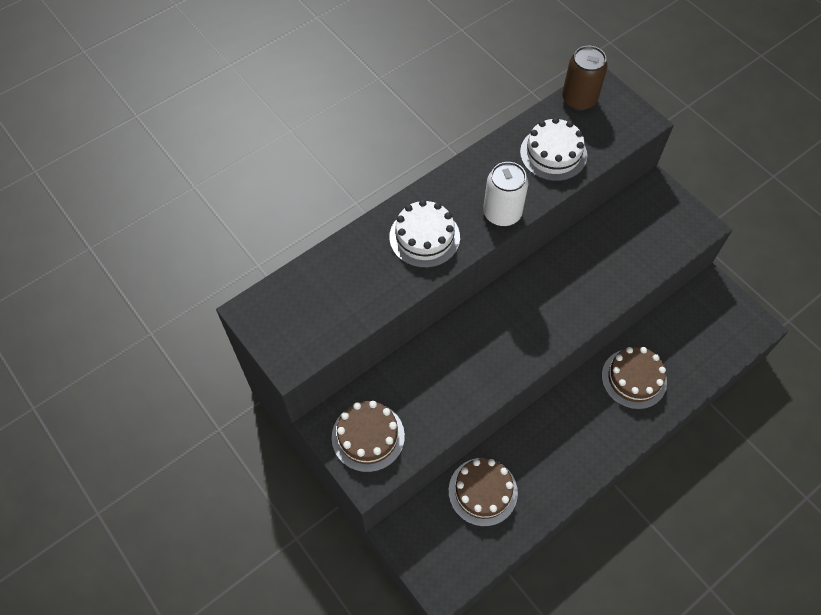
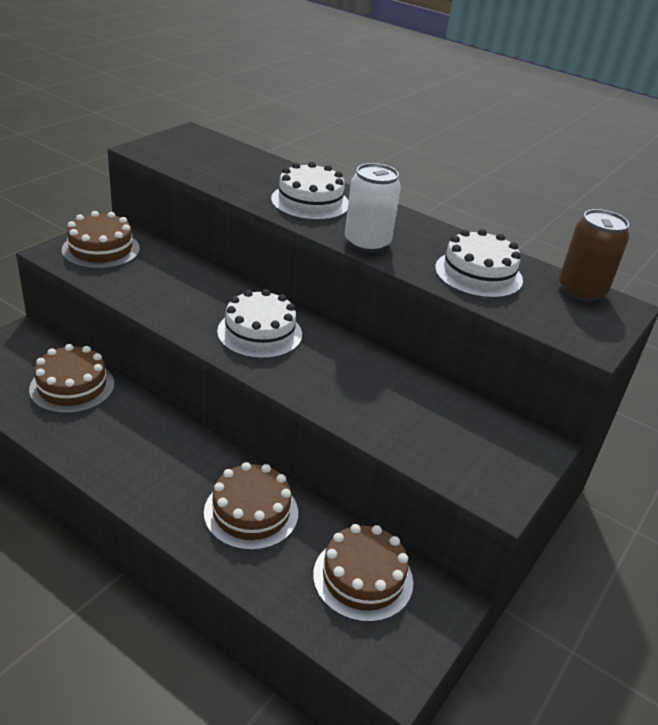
camera: 70 degrees right, 25 degrees down
(518, 325) = (260, 333): none -> white cake
(692, 325) = (363, 578): none -> brown cake

